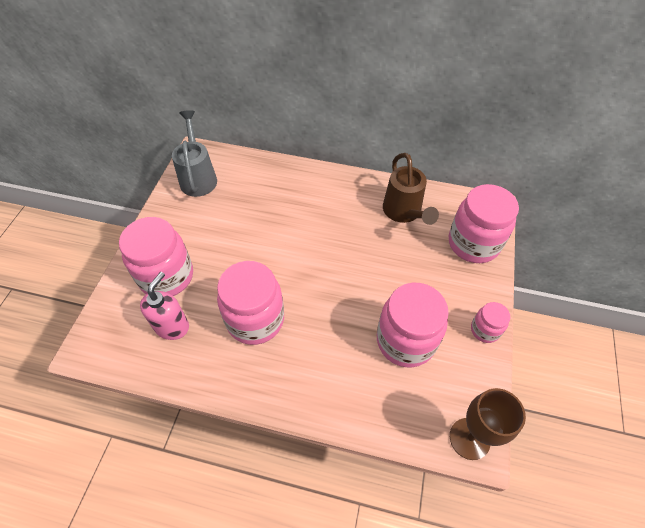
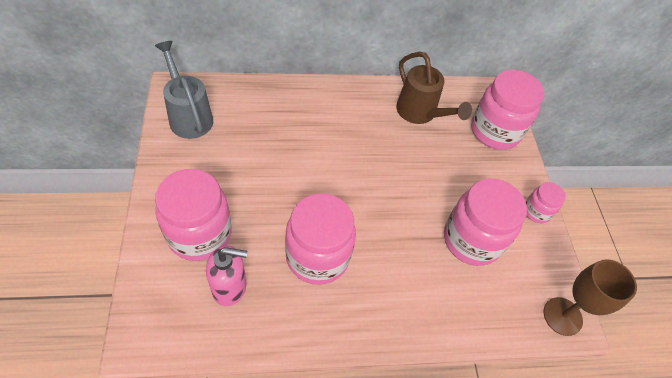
camera: 25 degrees left, 0 degrees up
(172, 326) = (230, 287): pink soap dispenser -> pink soap dispenser turned 90 degrees clockwise

